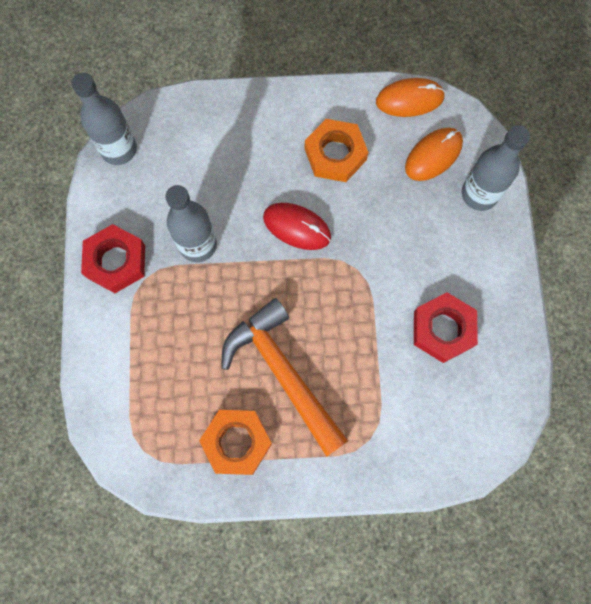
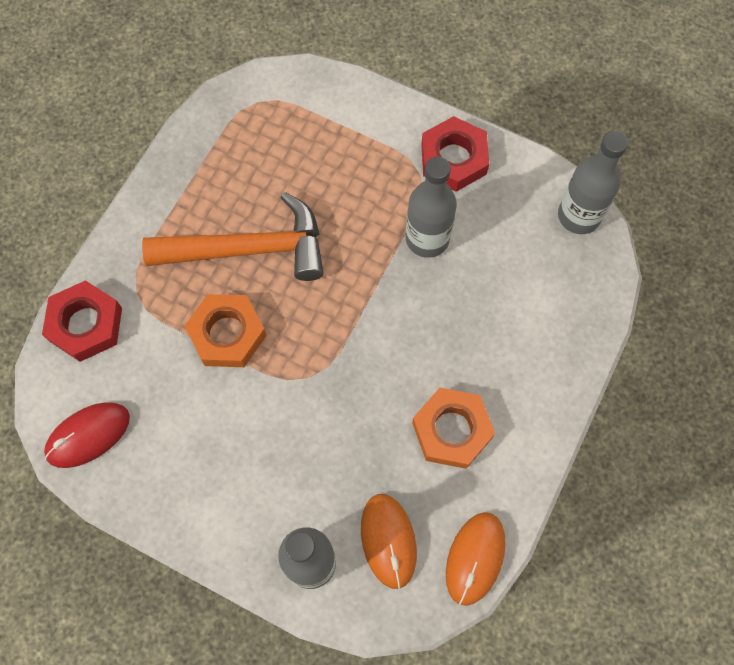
camera: 120 degrees right, 5 degrees down
(236, 442) = (213, 178): orange nut -> orange nut (227, 334)
(297, 227) = (390, 343): red mouse -> red mouse (88, 435)
(443, 329) = (190, 424): red nut -> red nut (85, 324)

